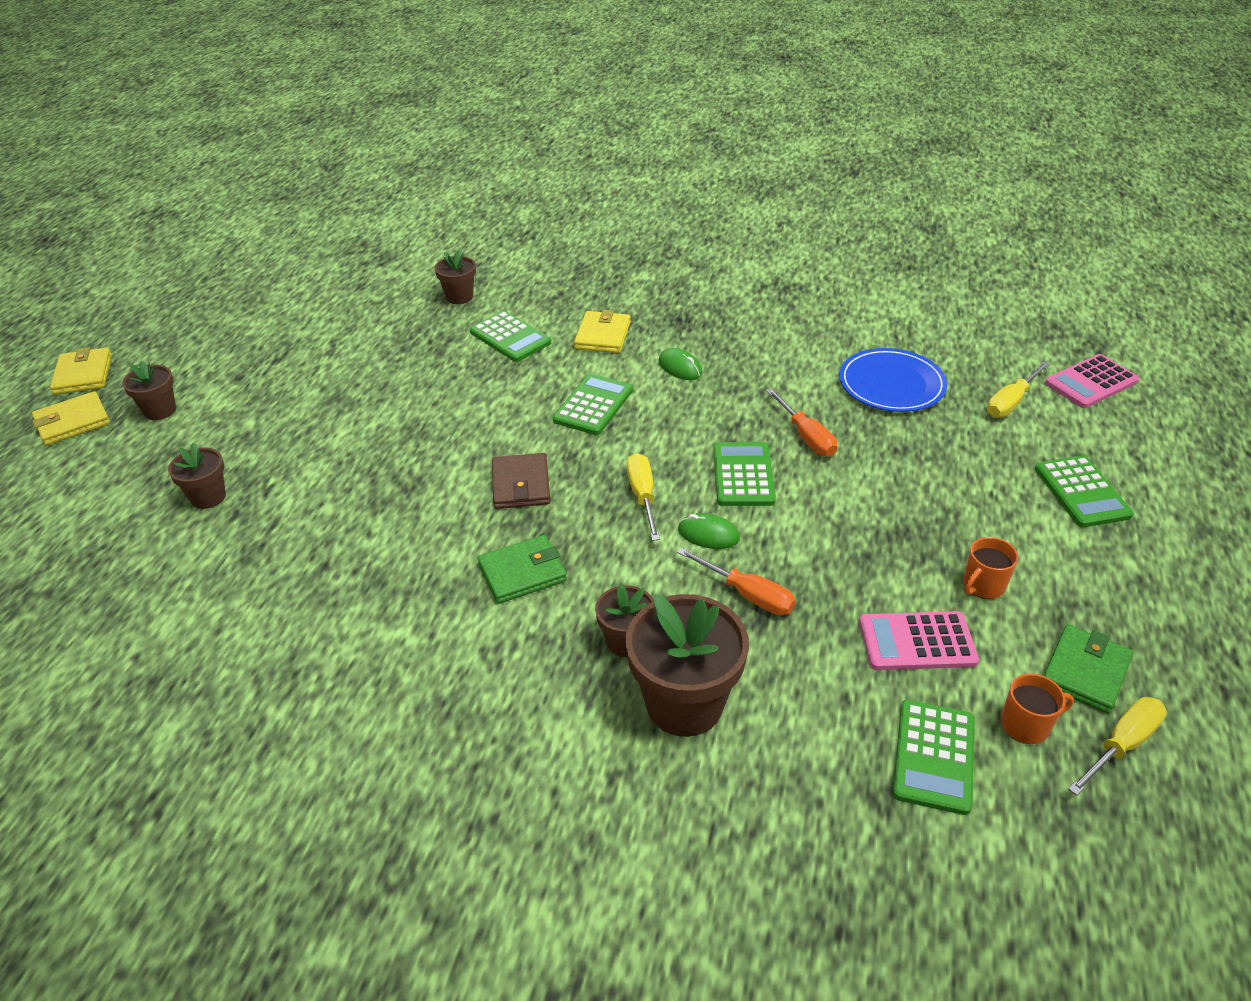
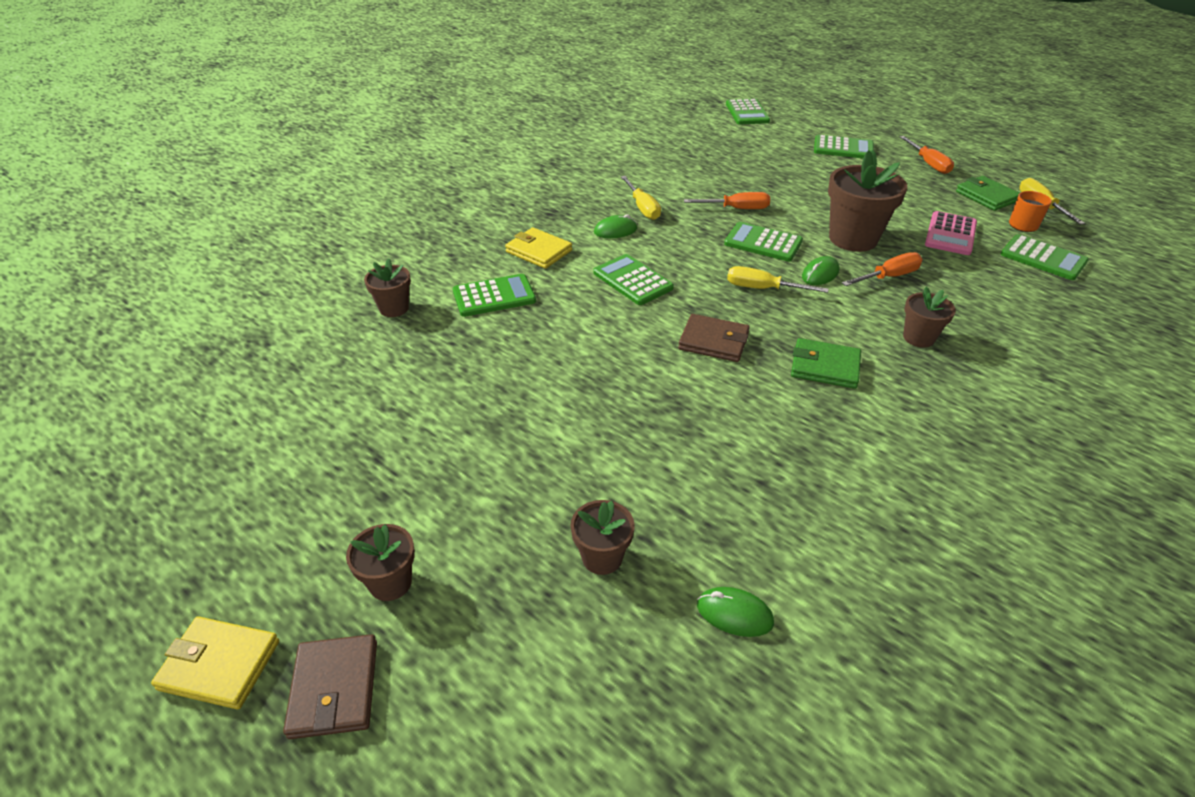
camera: 65 degrees left, 0 degrees up
(73, 422) = (334, 688): yellow wallet -> brown wallet
(168, 582) = (734, 614): none -> green mouse
(522, 573) = (825, 367): green wallet -> green wallet turned 75 degrees counterclockwise
(684, 704) = (985, 330): brown flower pot -> brown flower pot (853, 239)
(891, 384) = (702, 165): blue plate -> none
(983, 585) = (909, 200): orange mug -> none
(1011, 402) = (749, 138): yellow screwdriver -> yellow screwdriver (642, 208)
(1091, 382) = (747, 113): pink calculator -> green calculator
(1132, 590) = (928, 164): none -> orange screwdriver

